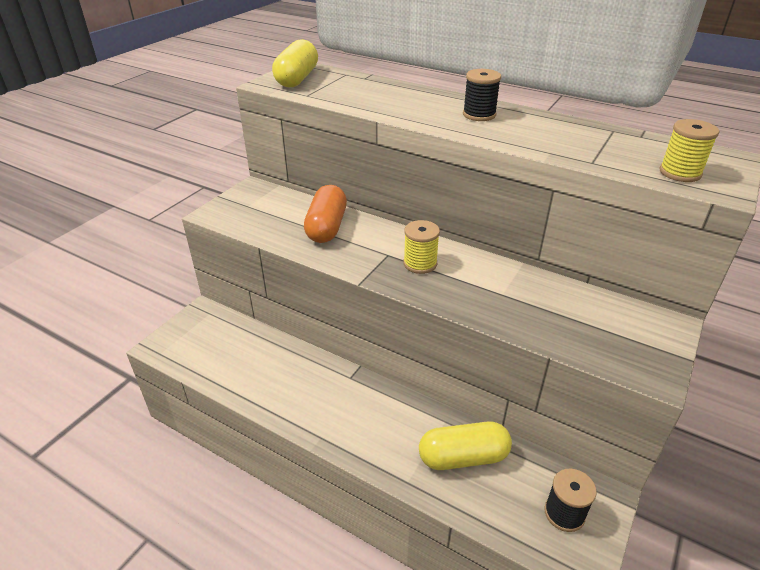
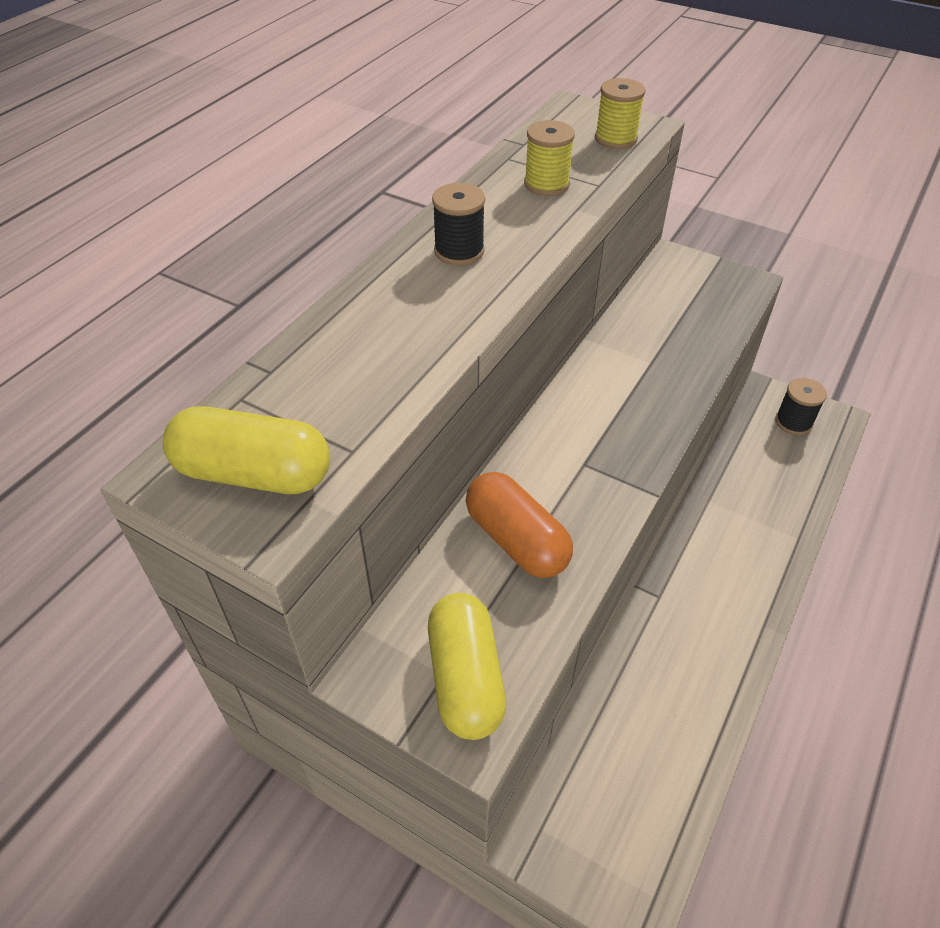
camera: 90 degrees left, 10 degrees up
(326, 227) = (516, 540): orange capsule -> orange capsule turned 45 degrees clockwise
(420, 264) = (602, 430): yellow spool -> yellow spool (546, 184)
(463, 457) = (753, 488): yellow capsule -> yellow capsule (465, 678)

